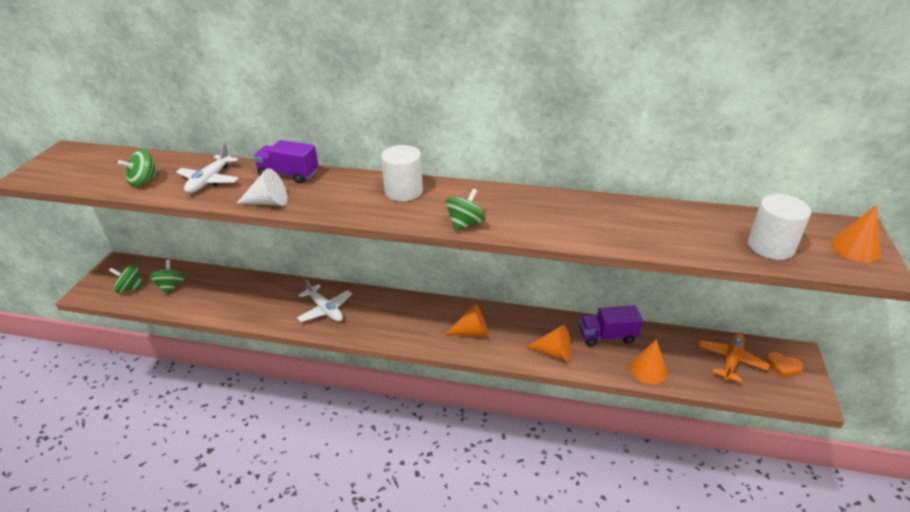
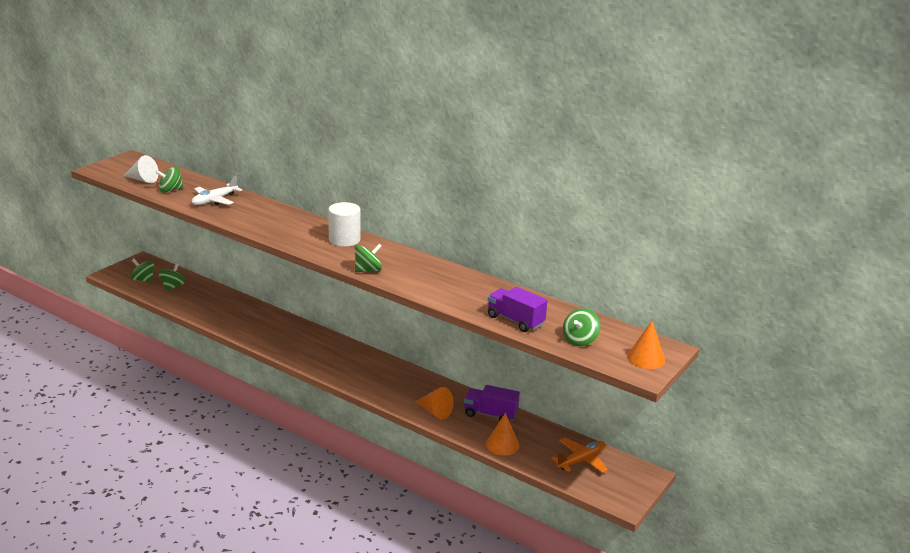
camera: 20 degrees right, 10 degrees down
(268, 202) = (243, 223): white cone -> white cone (142, 180)
(288, 174) = (272, 209): purple truck -> purple truck (515, 320)
(325, 309) = (277, 333): white plane -> none
(472, 332) = (380, 380): orange cone -> none
(770, 246) = (580, 340): white cylinder -> green spinning top
(783, 366) = (623, 477): orange heart -> none

